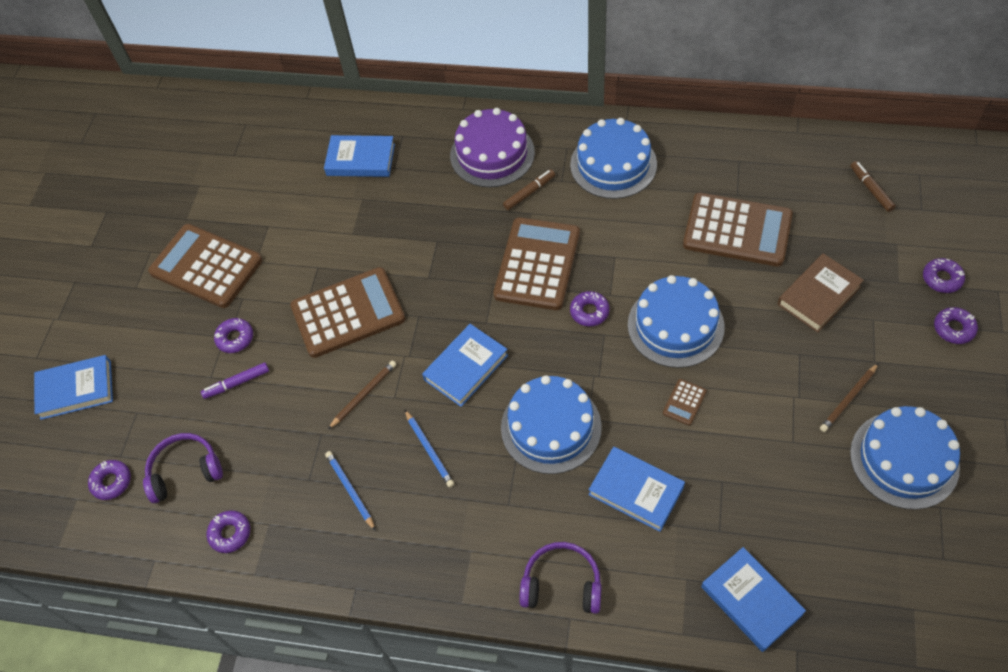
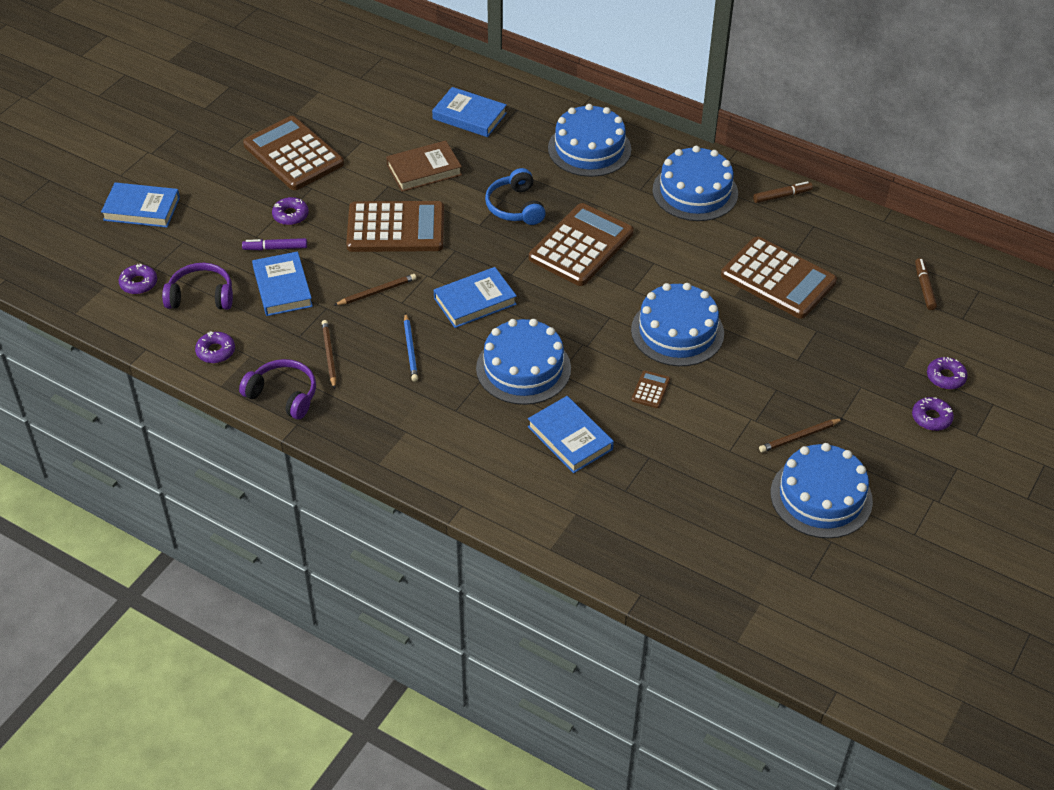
camera: 15 degrees right, 10 degrees down
(350, 490) = (329, 355): blue pencil -> brown pencil
(453, 244) = (515, 207): none -> blue headphones
(492, 154) = (589, 149): purple cake -> blue cake
(529, 193) = (605, 189): brown marker -> brown marker (781, 196)
(562, 584) = (468, 480): purple headphones -> purple headphones (283, 395)
(589, 312) = (606, 296): purple donut -> none
(684, 402) = (650, 390): brown calculator -> brown calculator turned 150 degrees clockwise
(751, 600) = (622, 547): blue book -> blue book (283, 287)
(819, 295) = (822, 352): brown book -> brown book (424, 170)

